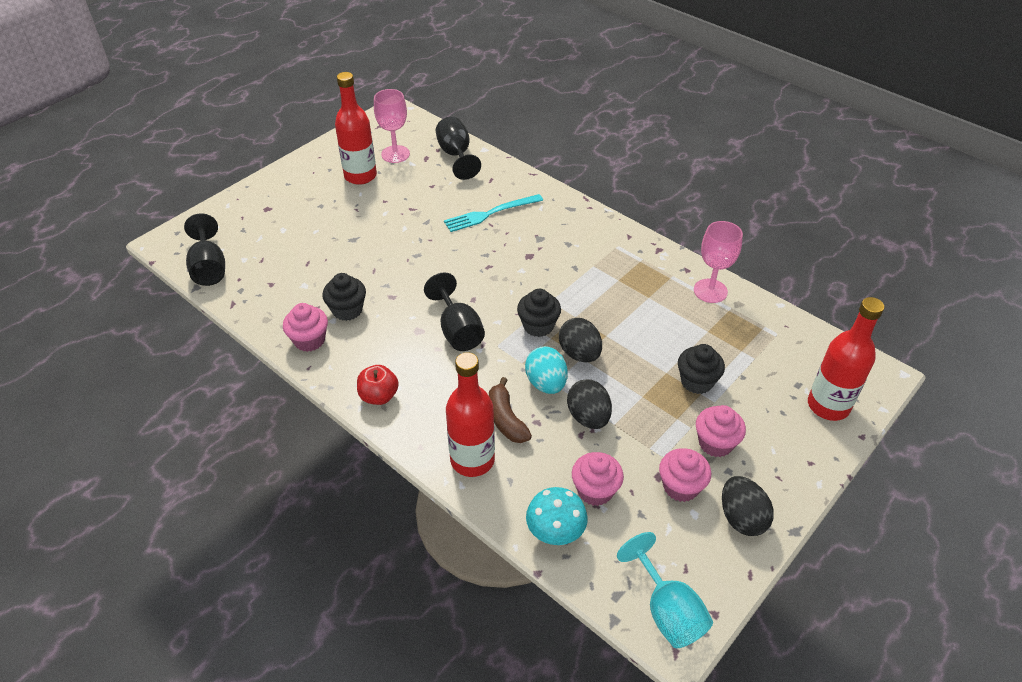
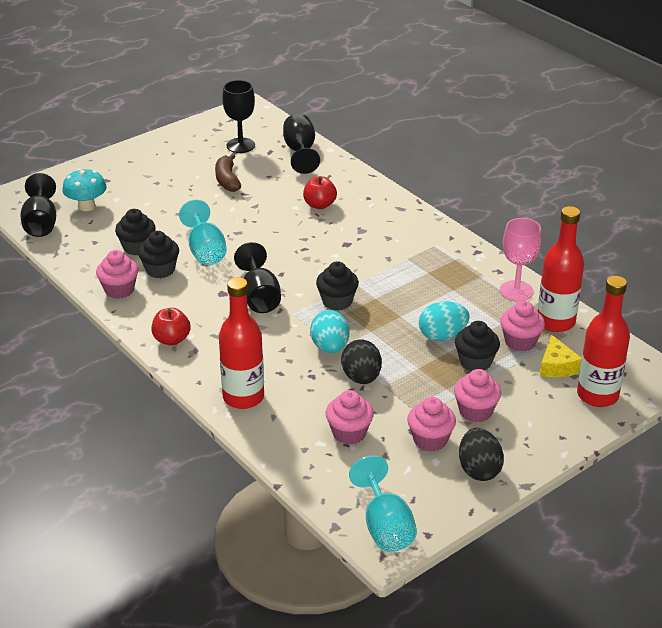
camera: 10 degrees right, 10 degrees down
(317, 285) = (137, 247): none -> black cupcake
(360, 176) = (201, 161): red bottle -> red bottle (555, 322)
(389, 281) = (205, 251): none -> turquoise goblet
(395, 154) = (240, 145): pink goblet -> black goblet
(490, 213) = (319, 205): turquoise fork -> red apple
(506, 419) = (284, 370): brown banana -> brown banana (227, 180)
(555, 532) = (302, 459): turquoise mushroom -> turquoise mushroom (87, 206)
(579, 353) = (369, 328): black egg -> none
(654, 354) = (442, 336): none -> turquoise egg
(733, 351) = (520, 342): none -> pink cupcake
(777, 375) = (557, 366): none -> yellow cheese

